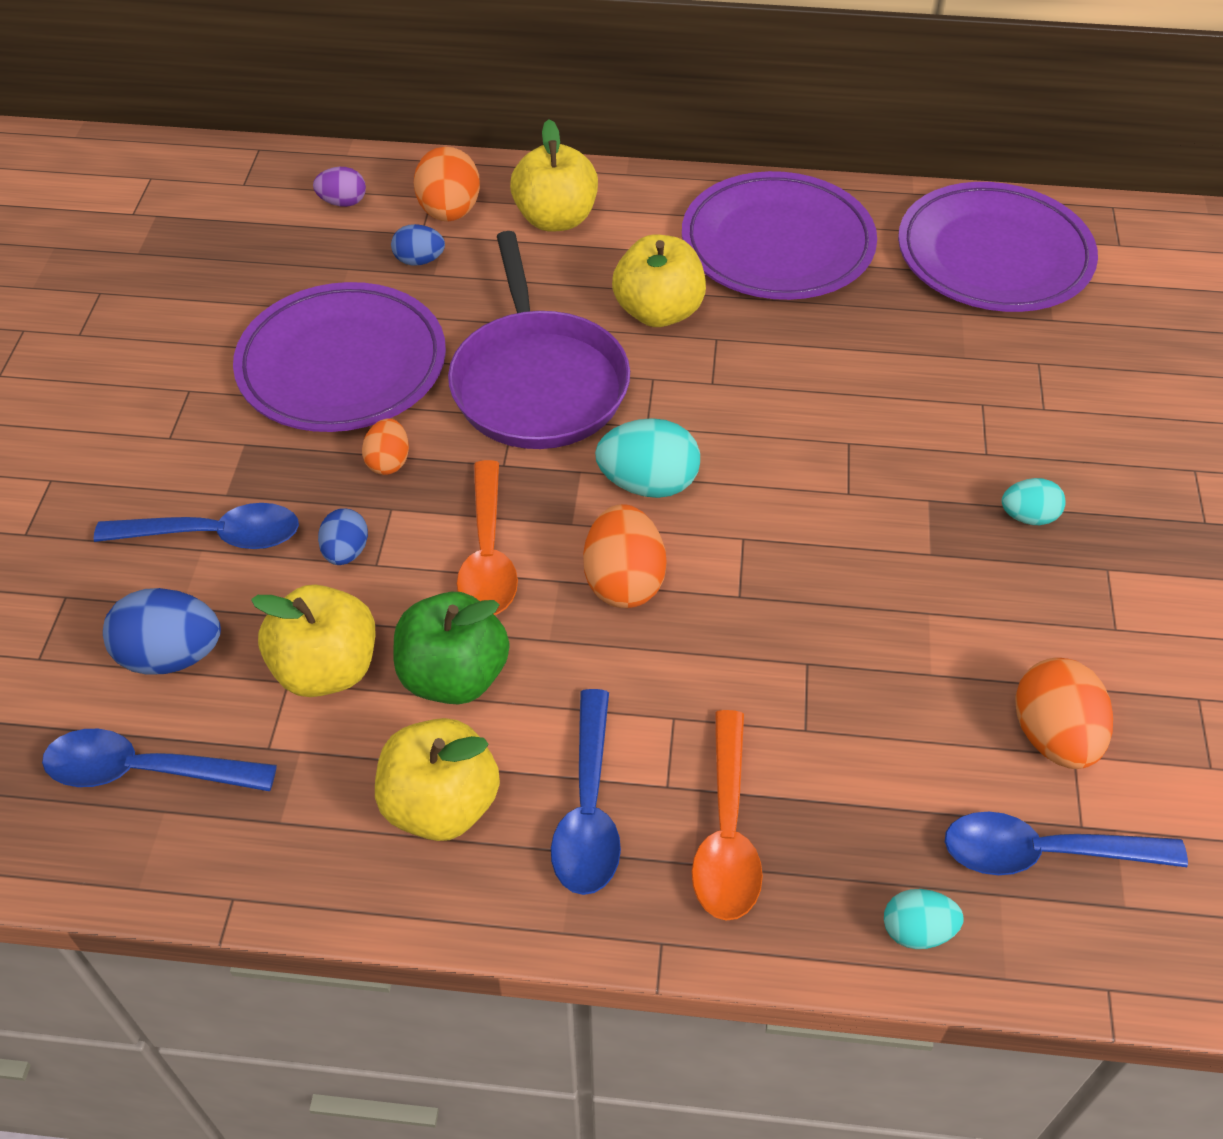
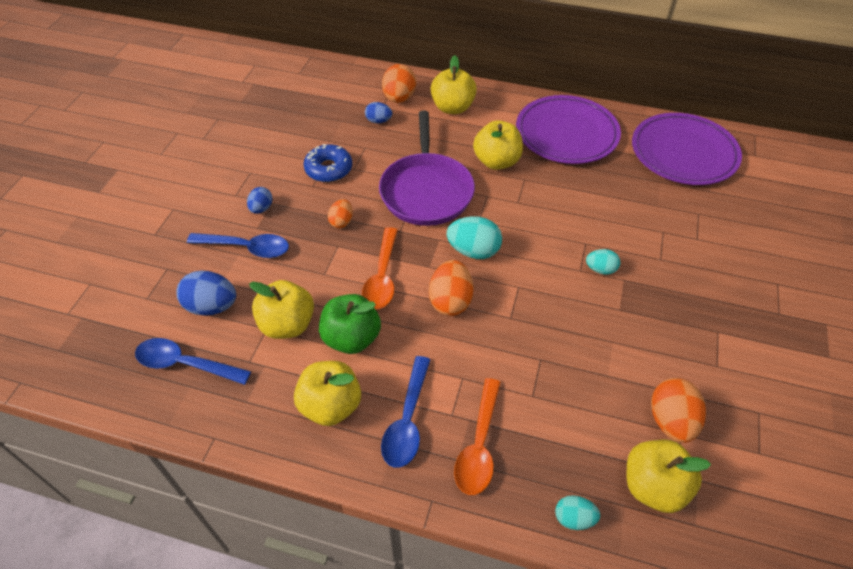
camera: 10 degrees right, 0 degrees up
(342, 365) = (329, 169): purple plate -> blue donut
(343, 202) = (346, 87): purple egg -> none
(346, 552) = (310, 265): blue egg -> blue egg (261, 208)
(1028, 517) = (678, 296): turquoise egg -> turquoise egg (600, 269)
(1043, 853) = (653, 486): blue spoon -> yellow apple

